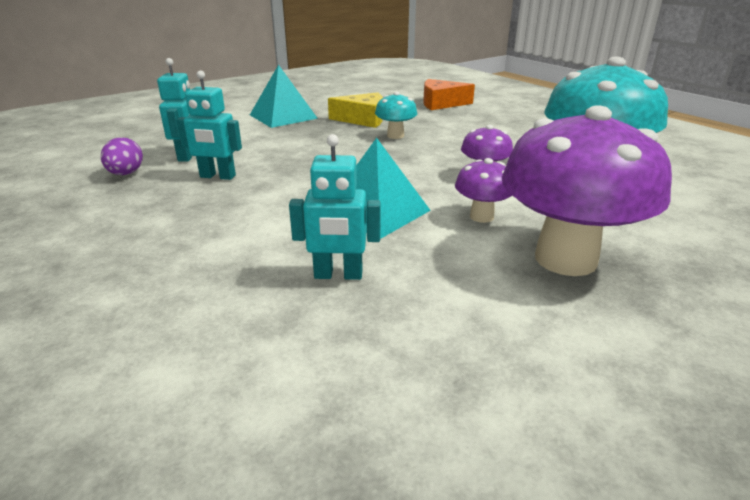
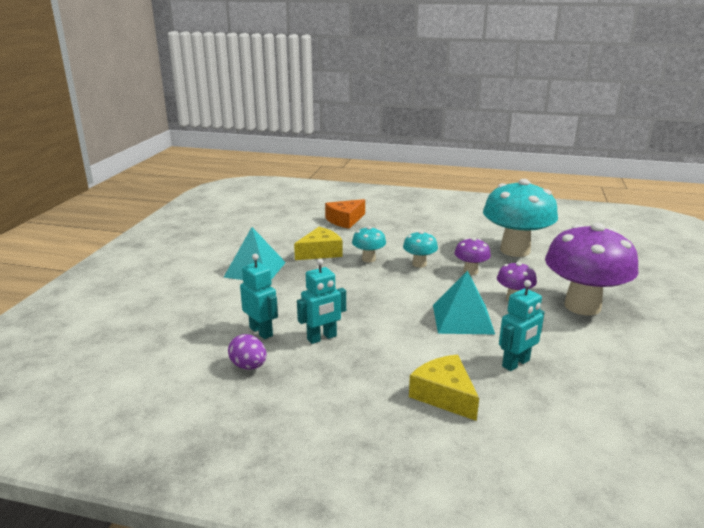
camera: 40 degrees left, 5 degrees down
(201, 265) = (444, 395): none -> yellow cheese
(438, 154) = (419, 264): none -> turquoise mushroom

